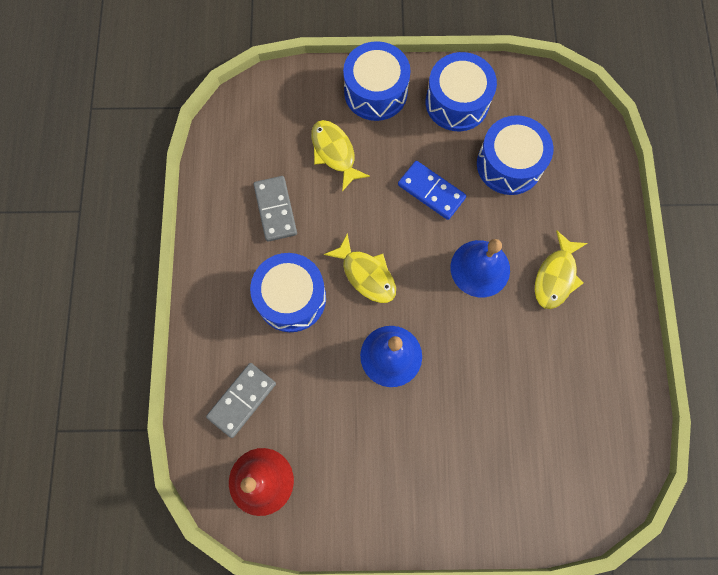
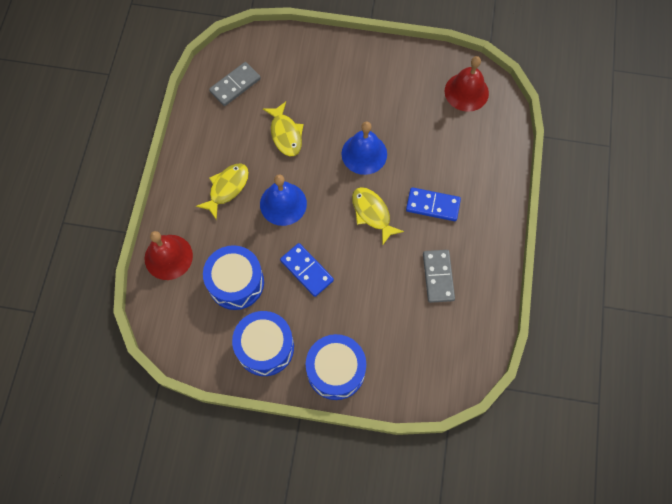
camera: 170 degrees left, 5 degrees down
(242, 400) = (476, 142): grey domino -> grey domino (235, 85)
(291, 298) = (432, 205): blue drum -> blue domino
(334, 153) = (382, 318): yellow fish -> yellow fish (285, 134)
(597, 180) = (168, 257): none -> red bell

